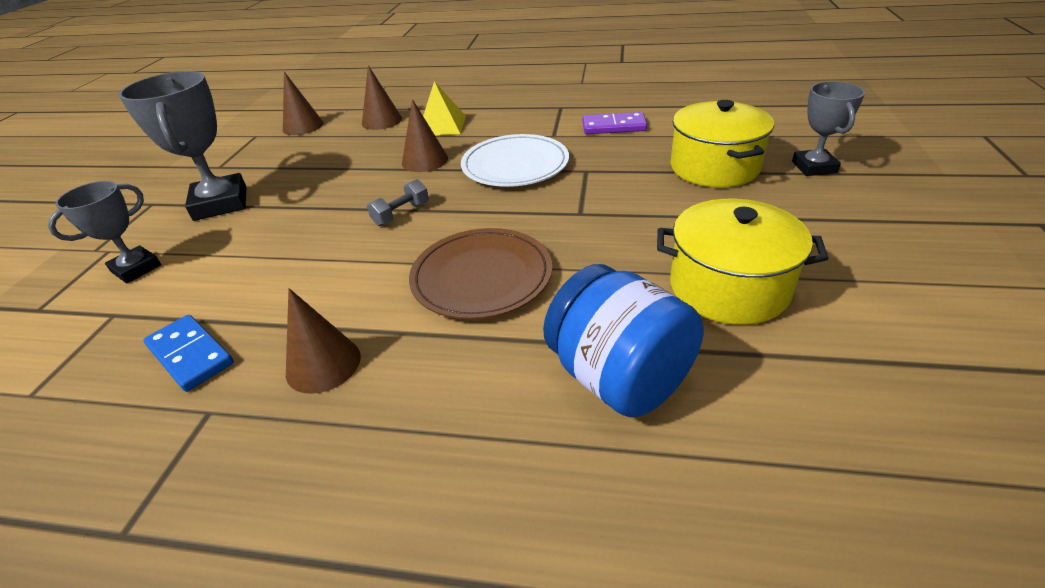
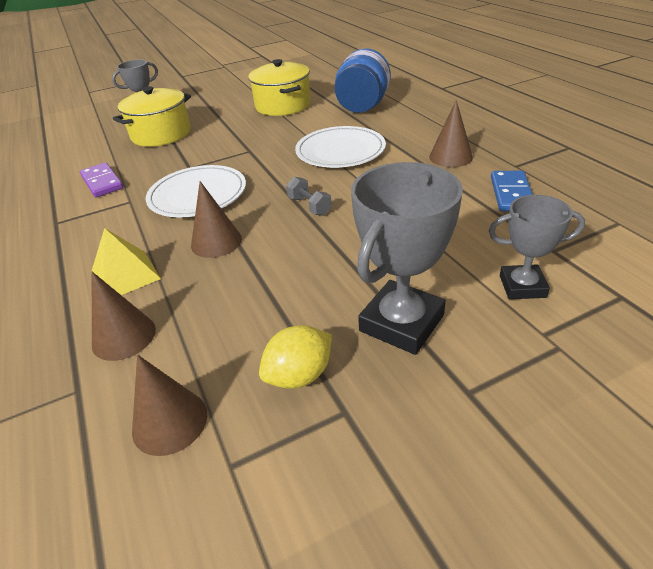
camera: 125 degrees left, 0 degrees up
(260, 161) = (299, 375): none -> yellow lemon
(401, 214) = (309, 206): grey dumbbell -> grey dumbbell turned 45 degrees clockwise
(481, 277) = (340, 151): brown plate -> white plate

